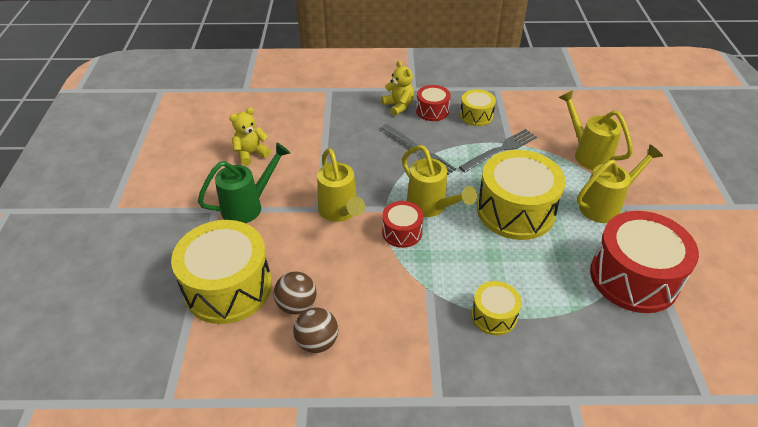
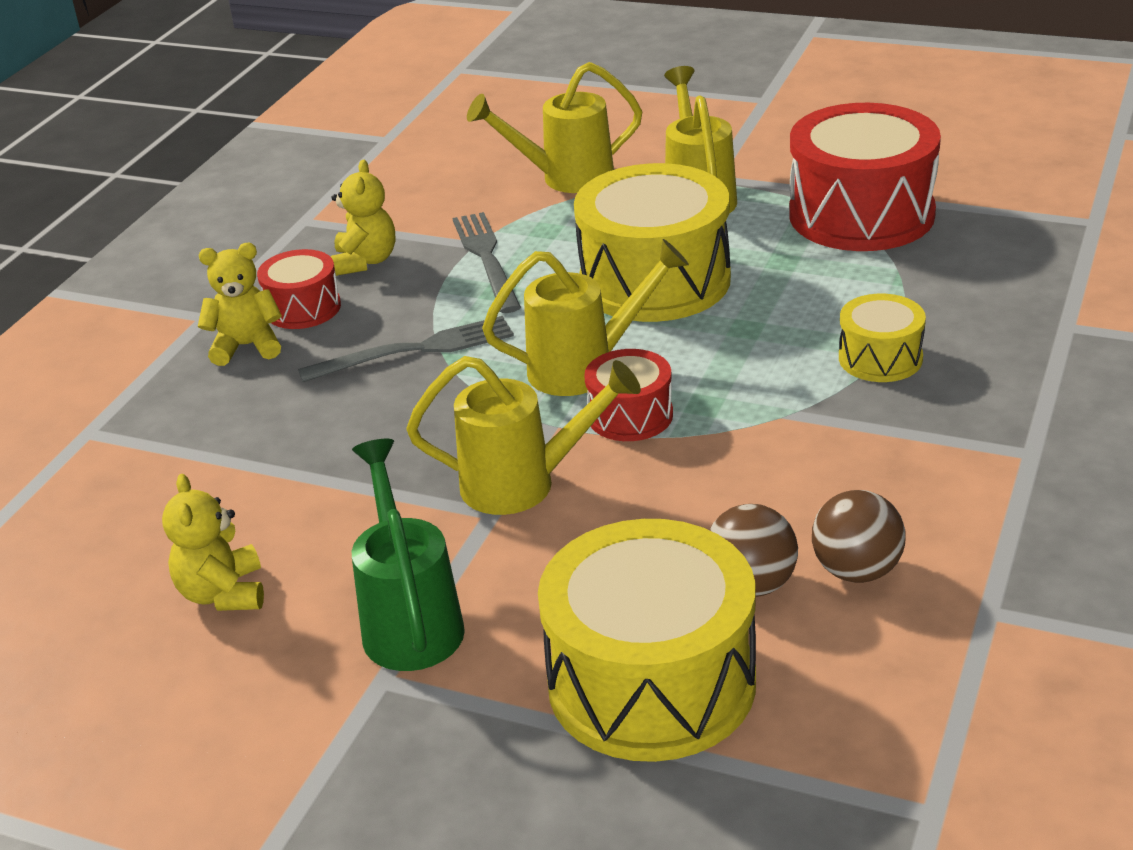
camera: 65 degrees left, 10 degrees down
(476, 115) = (365, 261): yellow drum -> yellow teddy bear

